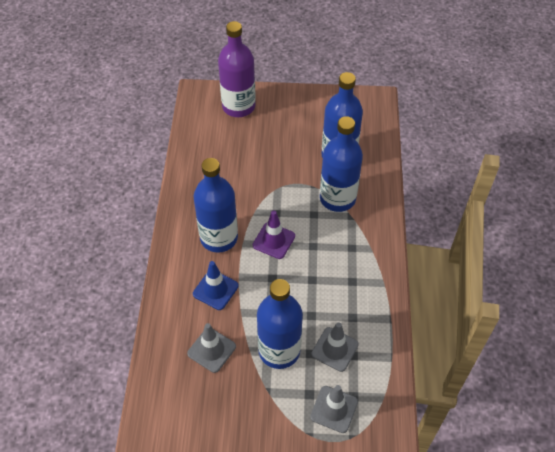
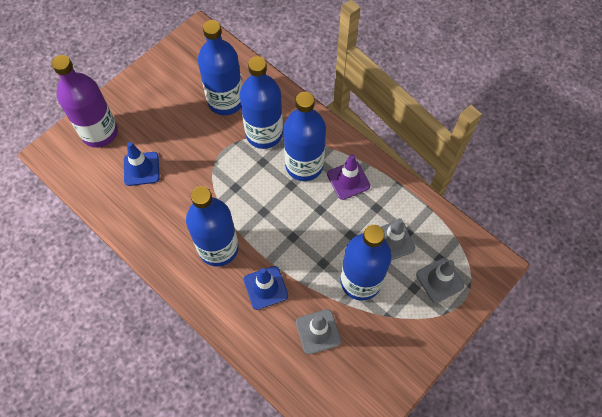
camera: 50 degrees left, 10 degrees up
(235, 149) = (141, 169): none -> blue traffic cone
(274, 240) = (260, 209): purple traffic cone -> purple traffic cone (348, 180)
(338, 242) = (304, 165): none -> blue bottle

